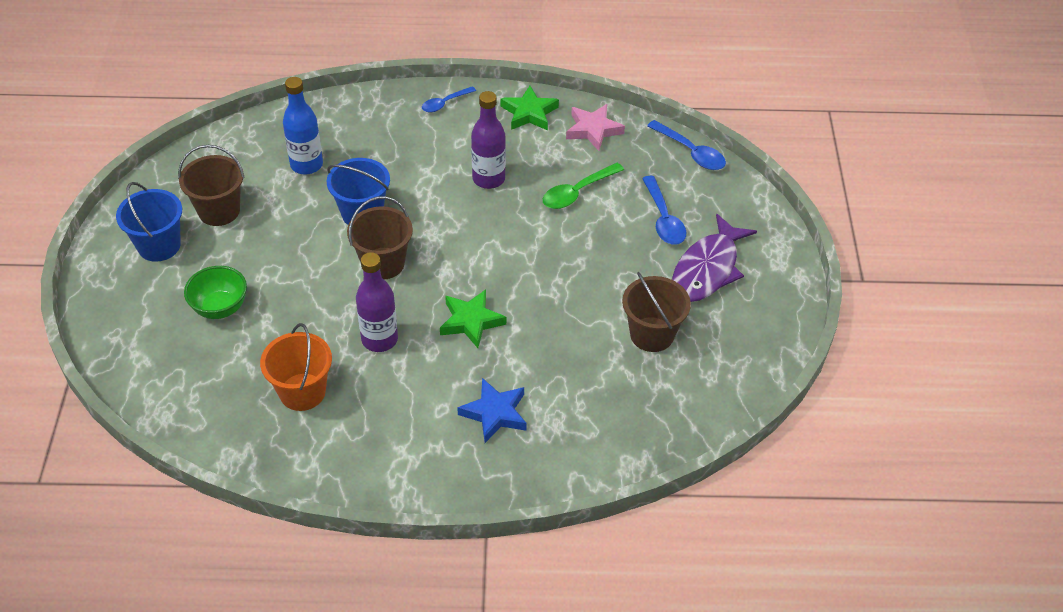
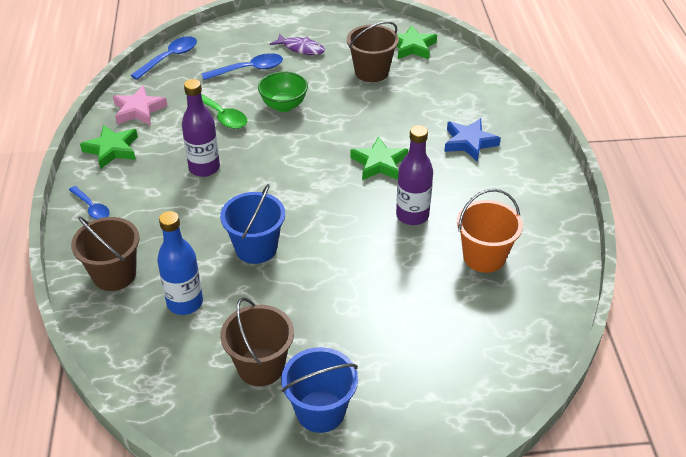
camera: 95 degrees left, 5 degrees down
(220, 308) = (400, 336): green bowl -> green bowl (284, 106)
(383, 263) = (321, 225): brown bucket -> brown bucket (114, 274)
(707, 269) = (301, 48): purple fish -> purple fish, size x0.59
(708, 385) = (412, 47): none -> green star

